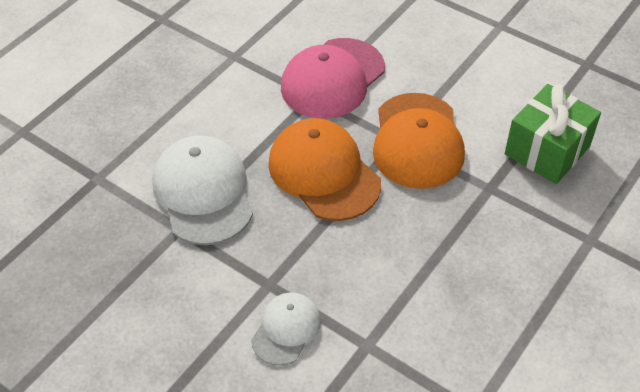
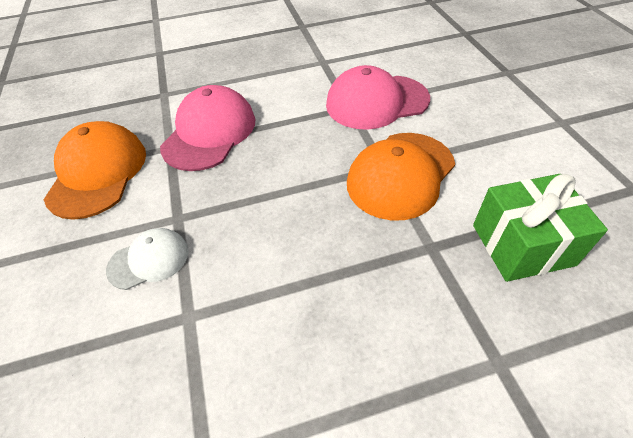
camera: 40 degrees right, 0 degrees up
(203, 193) = (209, 133): white cap -> pink cap
(324, 173) = (302, 161): orange cap -> orange cap (98, 173)

